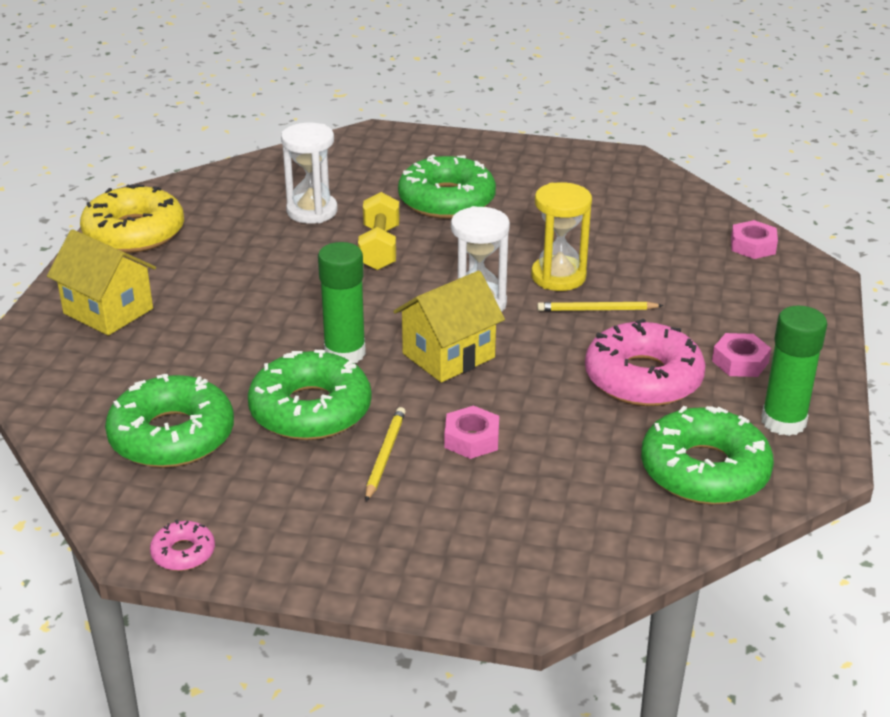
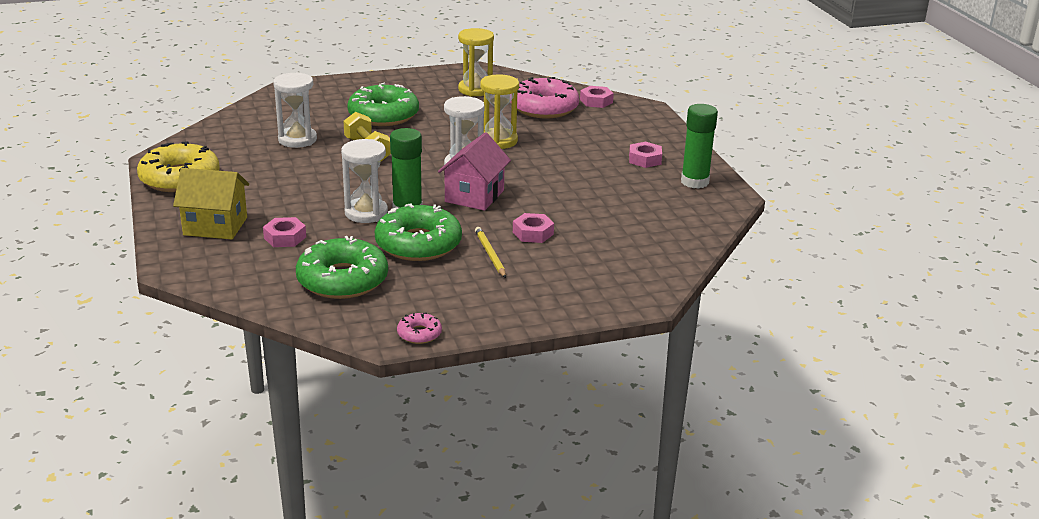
camera: 30 degrees left, 5 degrees down
(167, 351) = (285, 237): none -> pink nut
(292, 342) = (366, 213): none -> white hourglass
(448, 355) = (474, 196): yellow house -> pink house
(597, 310) = (539, 153): yellow pencil -> none
(599, 189) = (475, 90): none -> yellow hourglass
(643, 378) = (600, 180): pink donut -> pink donut (544, 108)
(704, 470) = (676, 214): green donut -> none

